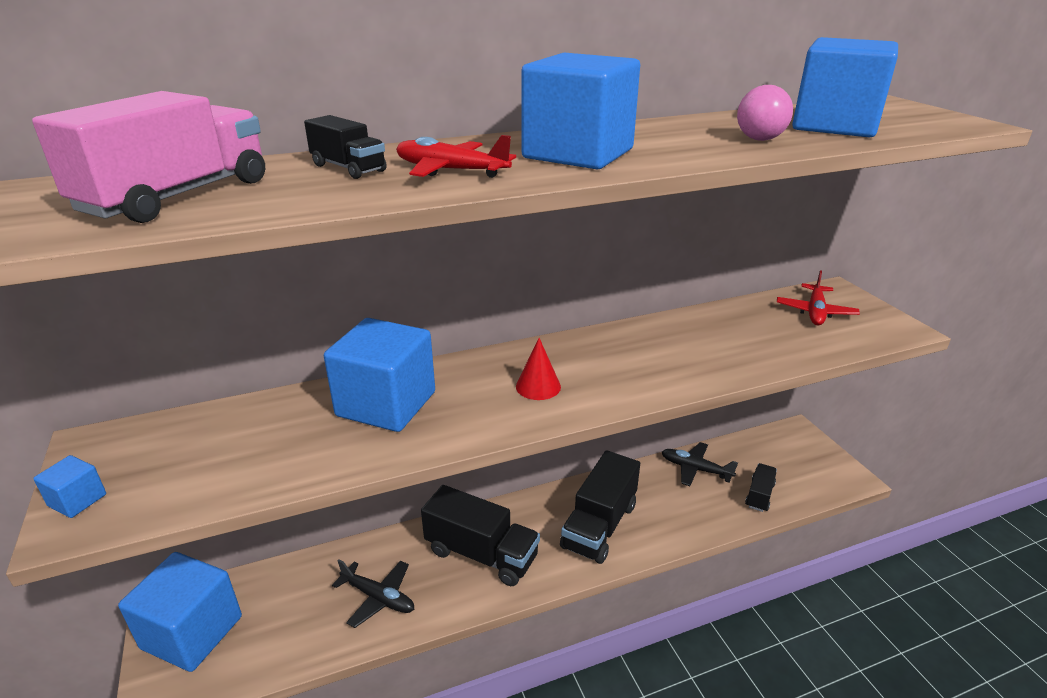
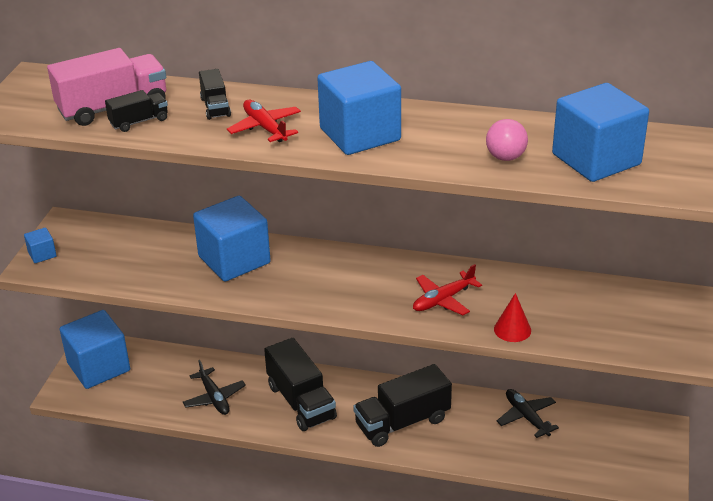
camera: 35 degrees right, 5 degrees up
(538, 386) = (338, 285): red cone -> red cone (512, 329)
(759, 495) = (557, 460): black truck -> black truck (139, 122)
(815, 312) = (632, 310): red plane -> red plane (443, 300)

